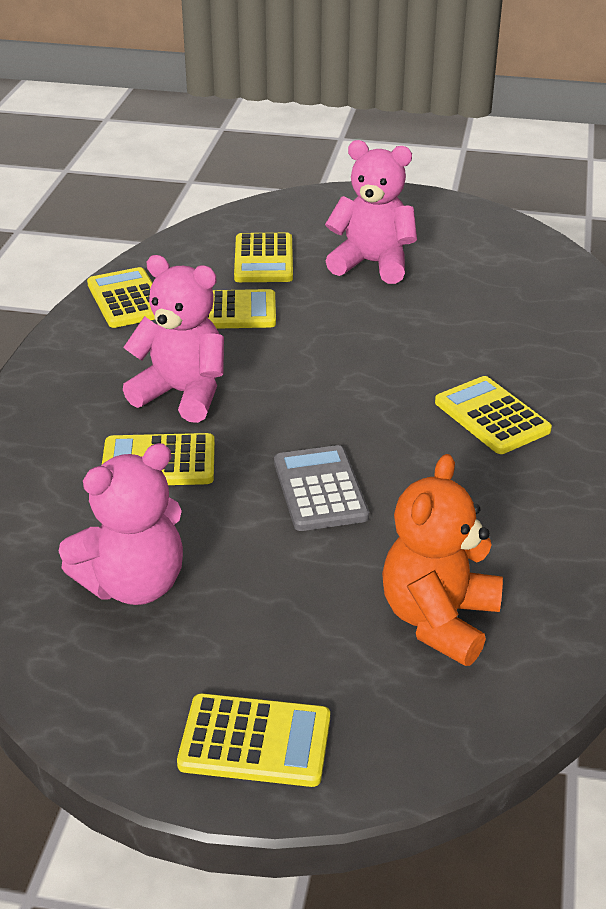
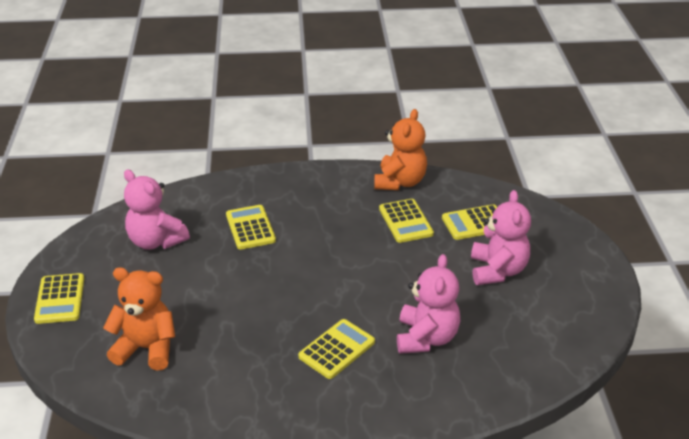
camera: 75 degrees right, 0 degrees up
(127, 299) = (400, 182): yellow calculator -> orange teddy bear
(182, 394) = (314, 222): pink teddy bear -> pink teddy bear (426, 338)
(320, 489) = (243, 288): grey calculator -> none

